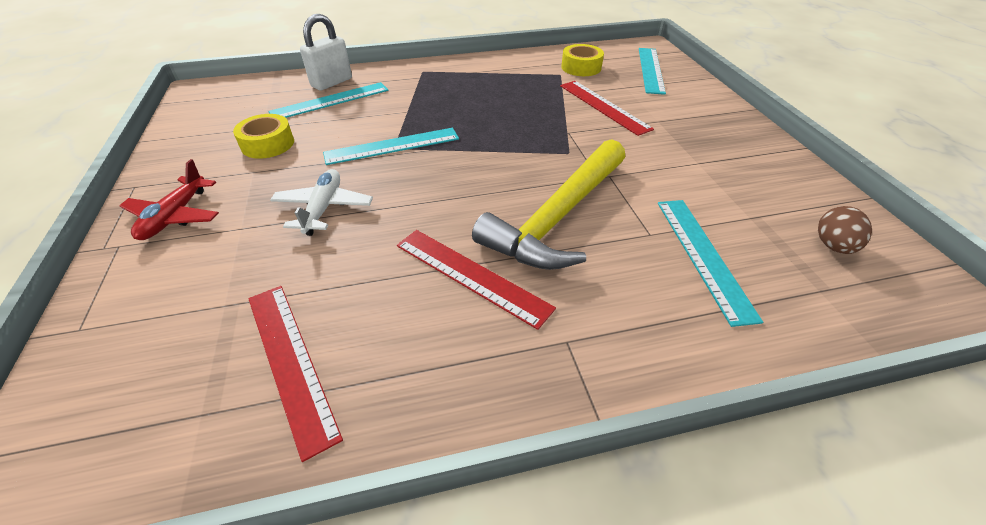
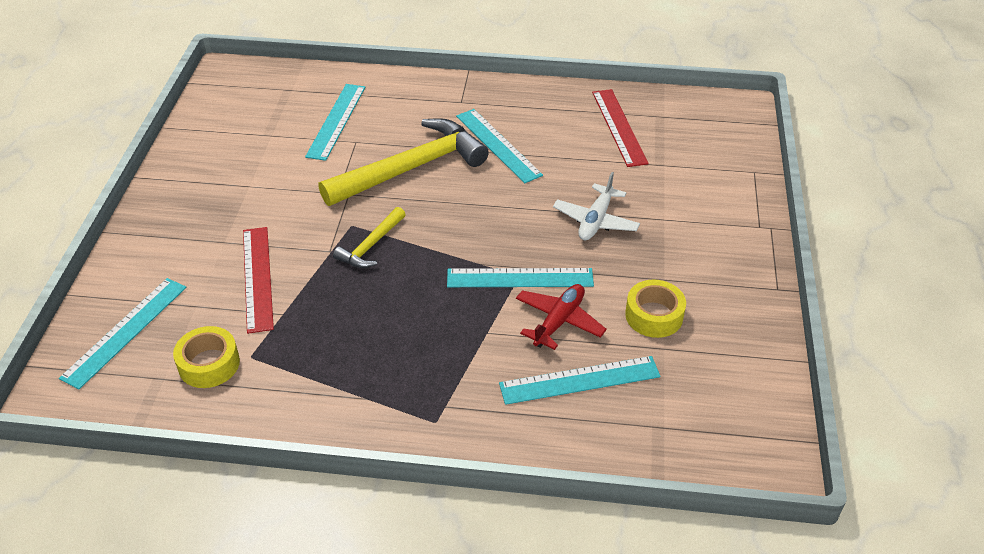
camera: 160 degrees left, 0 degrees up
(175, 216) = (723, 243): red plane -> red plane (559, 321)
(332, 82) = (575, 427): white padlock -> none
(471, 275) = (498, 145): red ruler -> turquoise ruler
(537, 142) = (371, 245): none -> yellow hammer
(833, 246) = (245, 107): brown egg -> none

